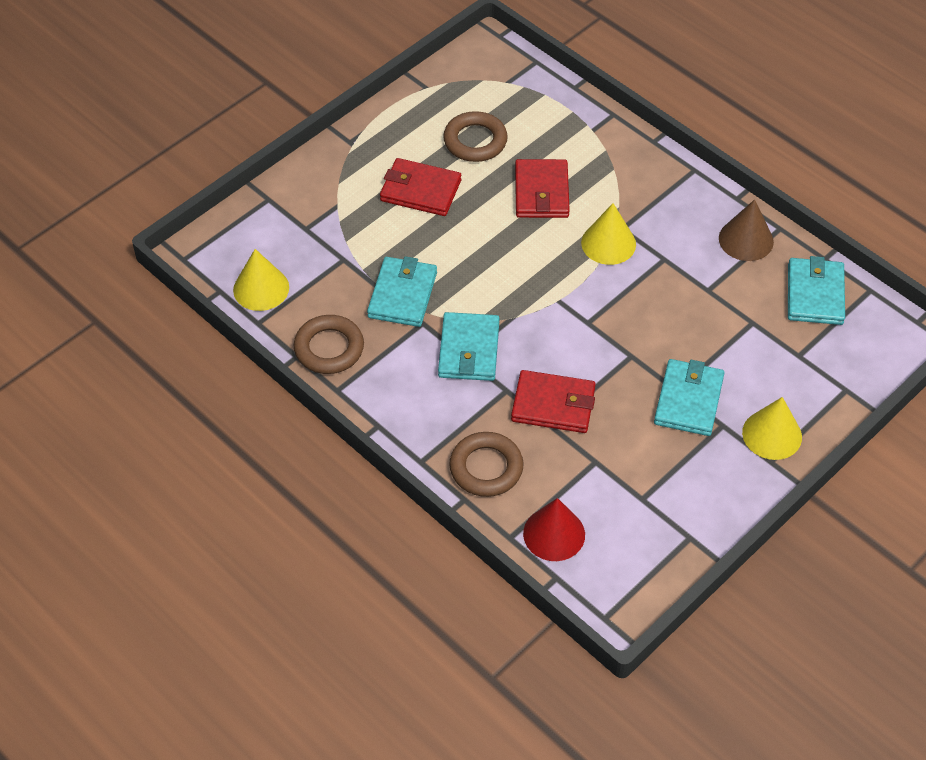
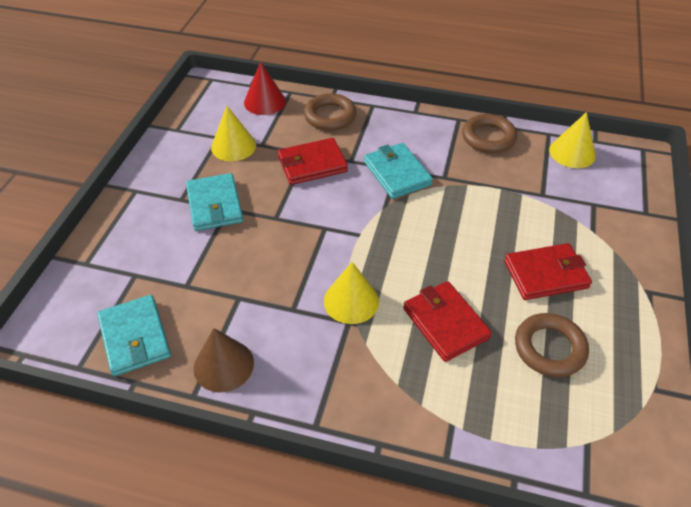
camera: 150 degrees right, 5 degrees down
(402, 295) = (476, 188): turquoise wallet -> none
(772, 434) = (140, 207): yellow cone -> yellow cone (233, 146)

